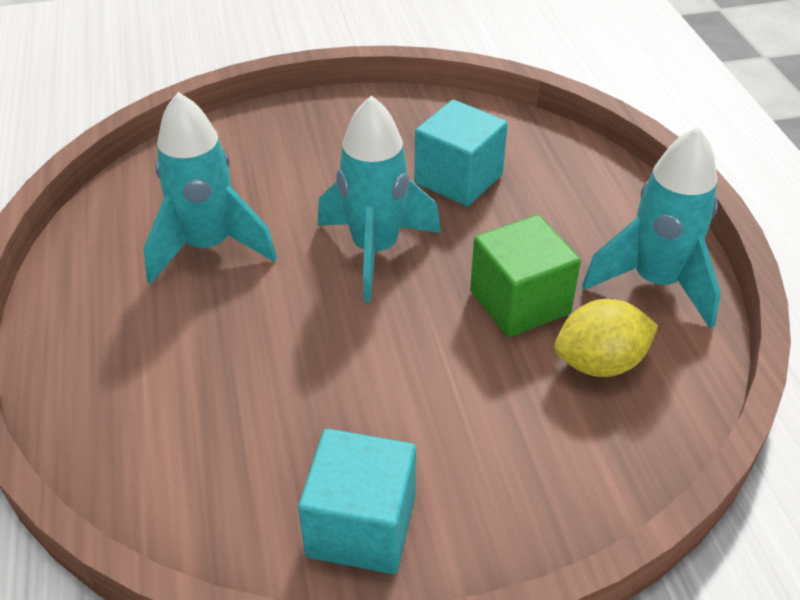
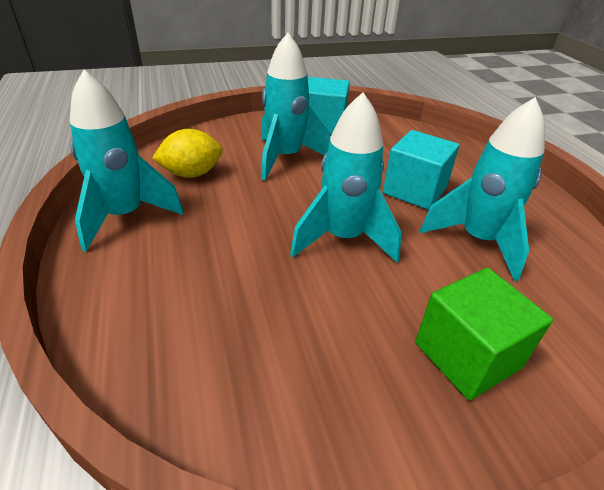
camera: 175 degrees right, 5 degrees down
(447, 406) = (285, 158): none -> turquoise rocket
(458, 179) = (271, 312): turquoise cube -> turquoise cube (414, 190)
(519, 302) = (233, 204): green cube -> green cube (467, 355)

